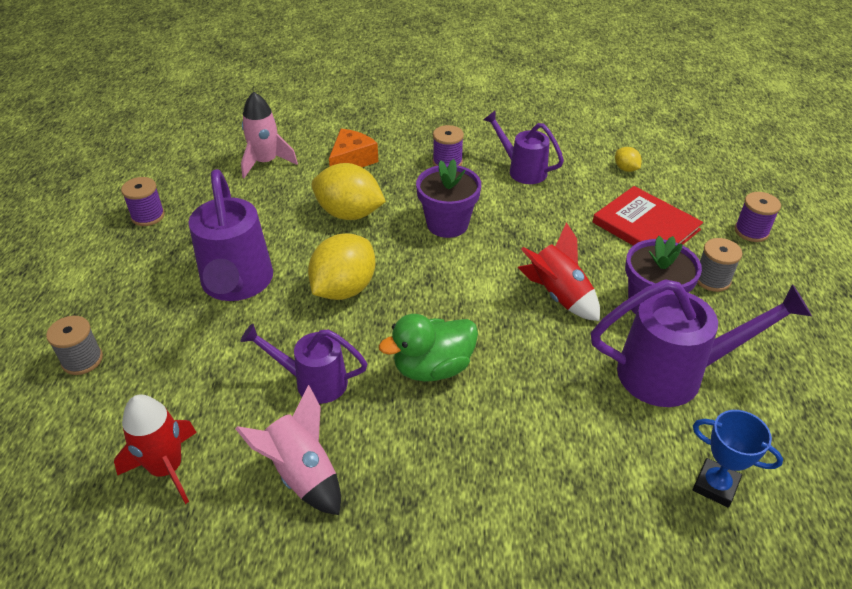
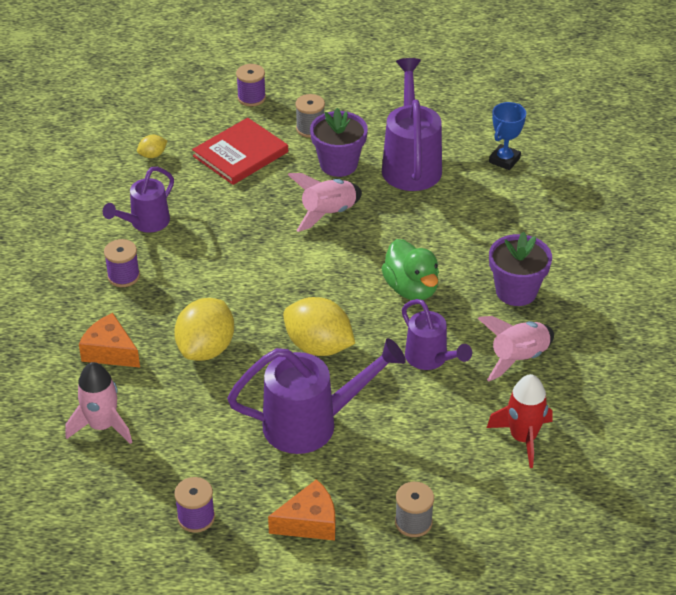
camera: 90 degrees left, 0 degrees up
(114, 284) = (309, 522): none -> orange cheese
(313, 382) = (430, 359): purple watering can -> purple watering can turned 45 degrees counterclockwise
(447, 224) = (228, 278): purple flower pot -> purple flower pot (516, 291)
(558, 295) = (328, 213): red rocket -> pink rocket

